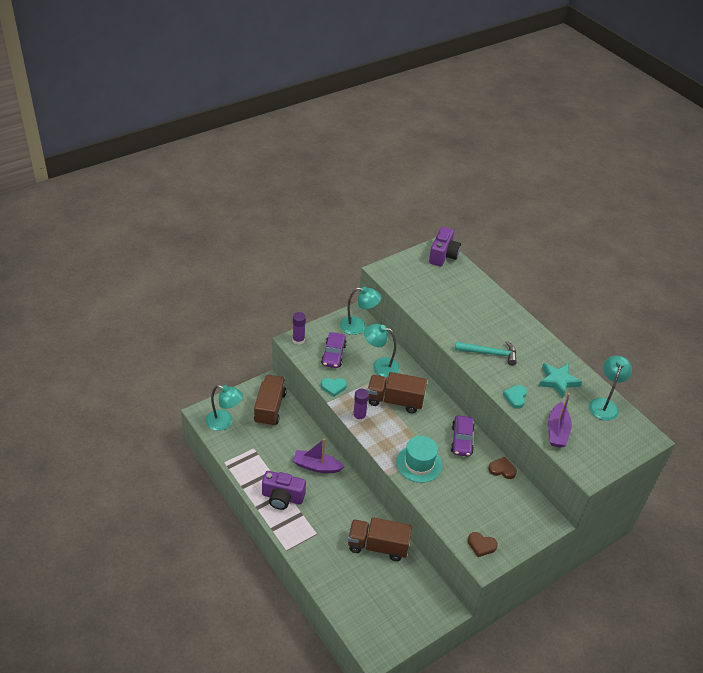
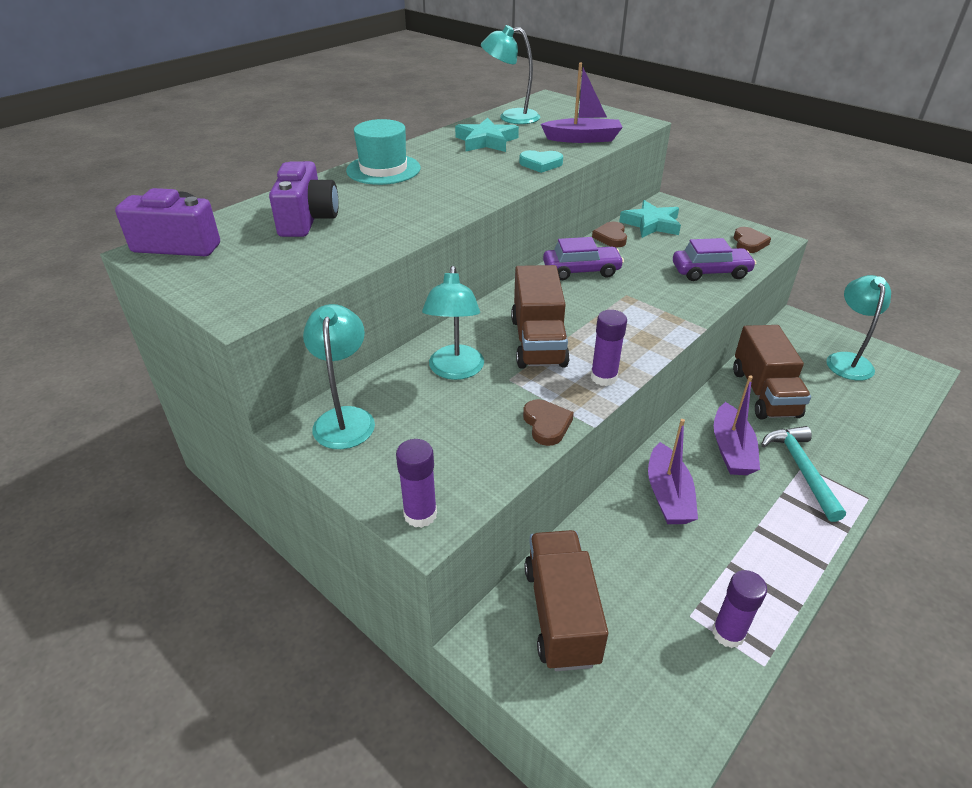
camera: 100 degrees left, 5 degrees down
(224, 422) = (653, 706): turquoise lamp -> turquoise lamp (847, 360)
(241, 456) = (728, 633): none -> purple glue stick
(270, 408) = (561, 614): brown truck -> brown truck turned 90 degrees clockwise
(282, 497) = (772, 530): purple camera -> purple camera (308, 220)
(333, 354) = (448, 442): purple car -> purple car (710, 272)
(333, 387) = (546, 424): turquoise heart -> brown heart
(338, 507) = (731, 449): none -> purple boat
(419, 463) = (657, 302): turquoise hat -> turquoise hat (383, 169)
(489, 353) = (456, 186): turquoise hammer -> turquoise hammer (801, 469)
(518, 499) = (651, 224): none -> turquoise star

